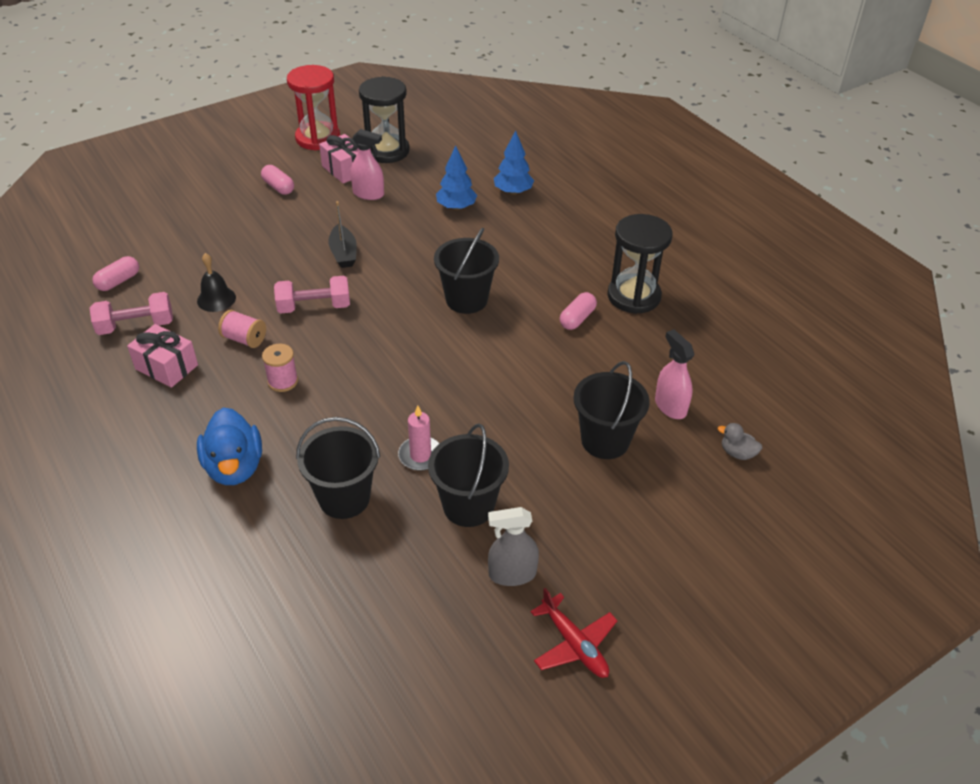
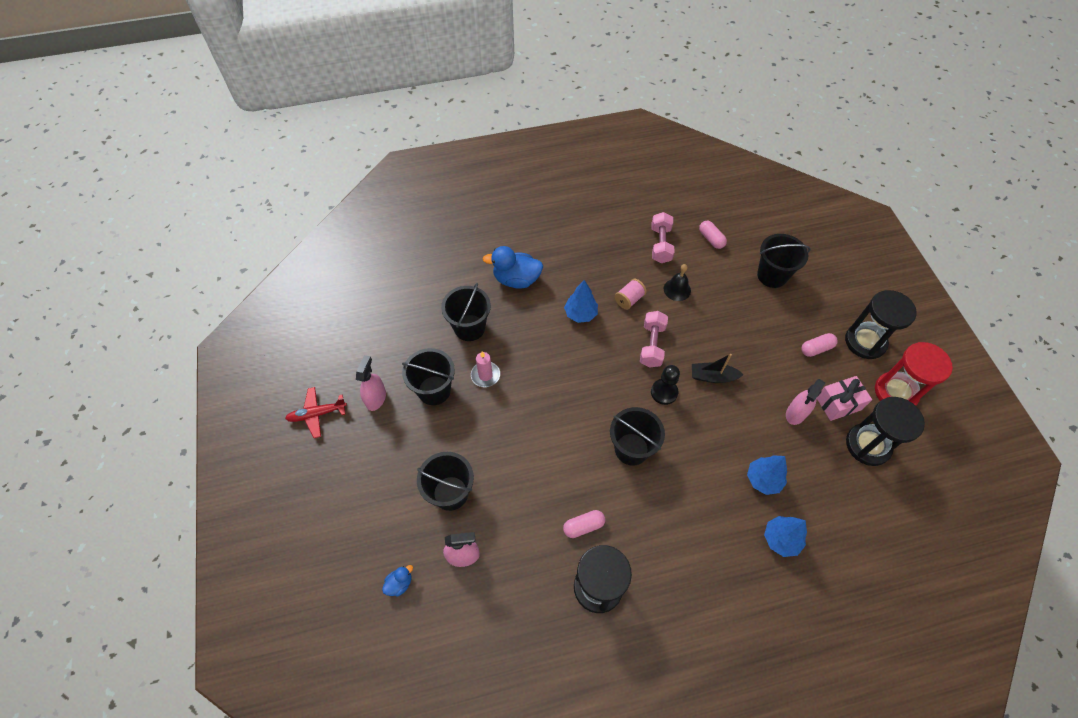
camera: 110 degrees right, 15 degrees up
(166, 367) = (615, 256): pink gift -> none
(175, 226) = (772, 275): none -> black bucket
(259, 158) = (865, 342): none -> black hourglass
(283, 381) = (580, 314): pink spool -> blue tree
(380, 287) = (664, 392): none -> black pawn
(512, 574) = (376, 398): grey spray bottle -> pink spray bottle
(577, 319) = (583, 526): pink capsule -> pink capsule turned 75 degrees counterclockwise
(737, 453) = (399, 583): grey duck -> blue duck

